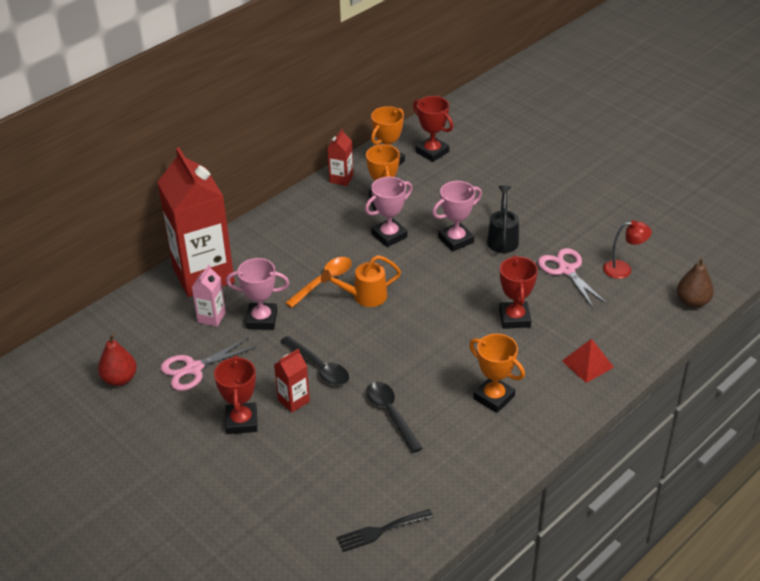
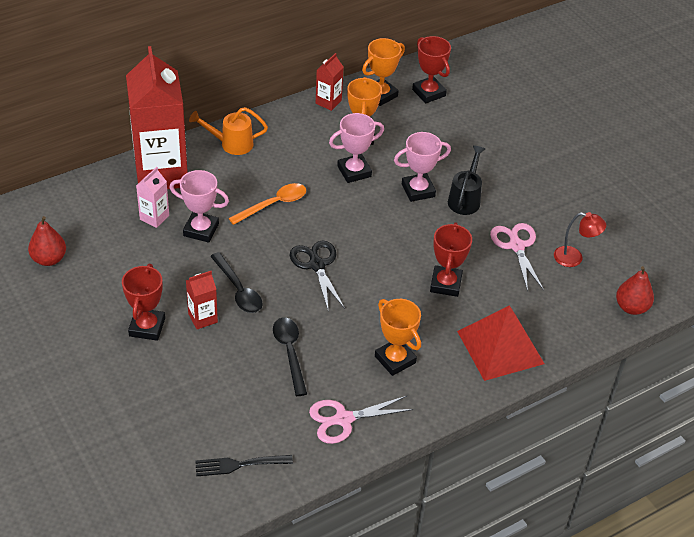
camera: 10 degrees right, 5 degrees up
(194, 368) = (120, 264): pink scissors -> pink scissors (344, 419)
(364, 296) = (307, 229): orange watering can -> orange watering can (231, 144)
(386, 327) = (317, 265): none -> black scissors
(587, 364) = (500, 347): red pyramid -> red pyramid, size x1.76
(692, 302) = (631, 307): brown pear -> red pear

